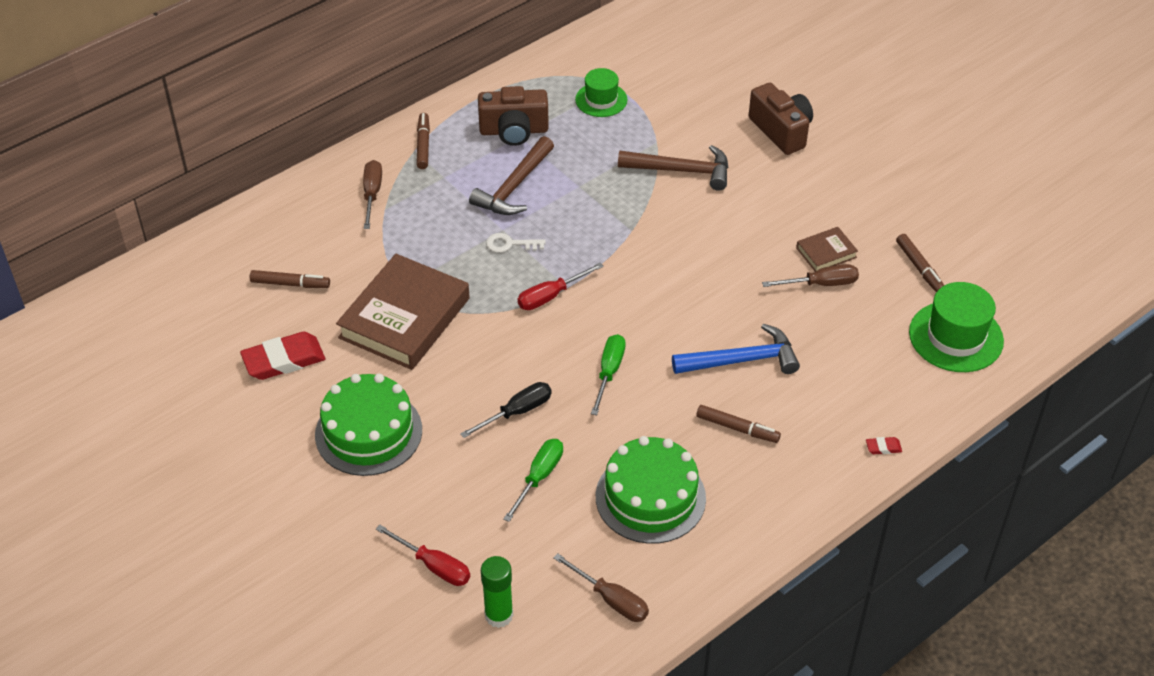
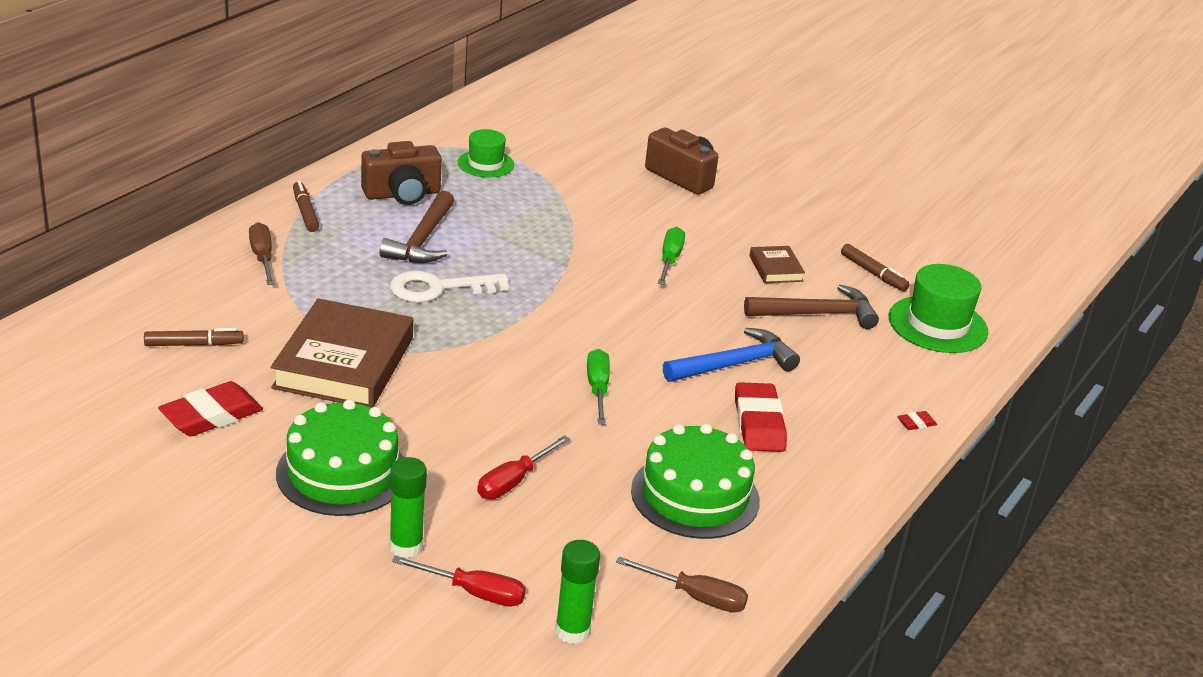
camera: 20 degrees left, 15 degrees down
(395, 512) = (406, 546): none -> green glue stick
(510, 244) = (439, 288): white key -> white key, size x1.76
(517, 412) = (510, 435): black screwdriver -> none
(539, 477) = (561, 492): green screwdriver -> green screwdriver (669, 260)
(551, 296) = (503, 329): red screwdriver -> red screwdriver (514, 481)
(682, 171) = (596, 214): brown hammer -> brown hammer (817, 314)
(737, 428) = (759, 423): brown marker -> red eraser
(821, 284) = (783, 294): brown screwdriver -> none
(826, 252) = (775, 268): brown book -> brown book turned 60 degrees counterclockwise

